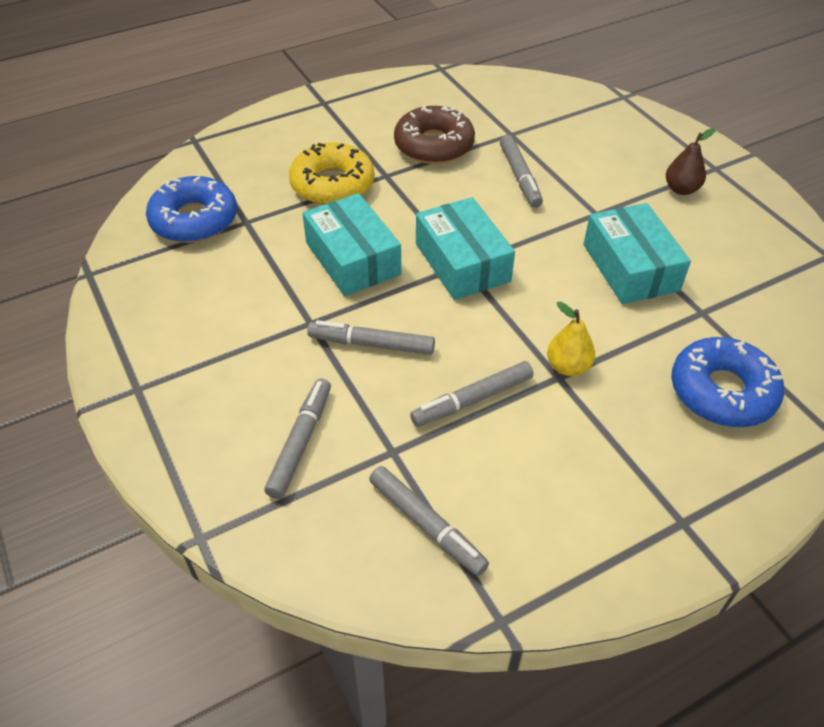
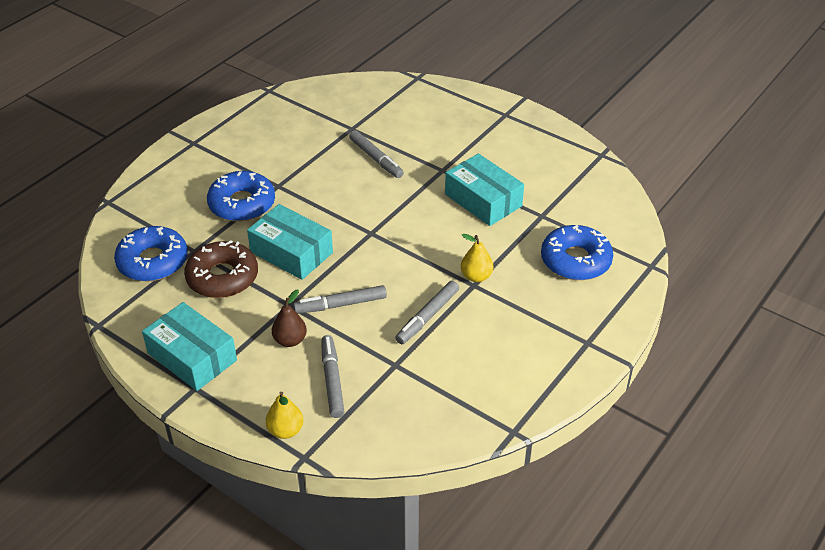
camera: 25 degrees left, 5 degrees down
(202, 489) = (285, 430): none -> yellow pear
(332, 184) = (242, 204): yellow donut -> blue donut
(426, 525) = (441, 398): grey marker -> none
(434, 145) = (300, 153): brown donut -> brown donut (222, 277)
(462, 262) = (370, 231): turquoise box -> turquoise box (192, 356)
(681, 189) = (490, 136): brown pear -> brown pear (290, 340)

